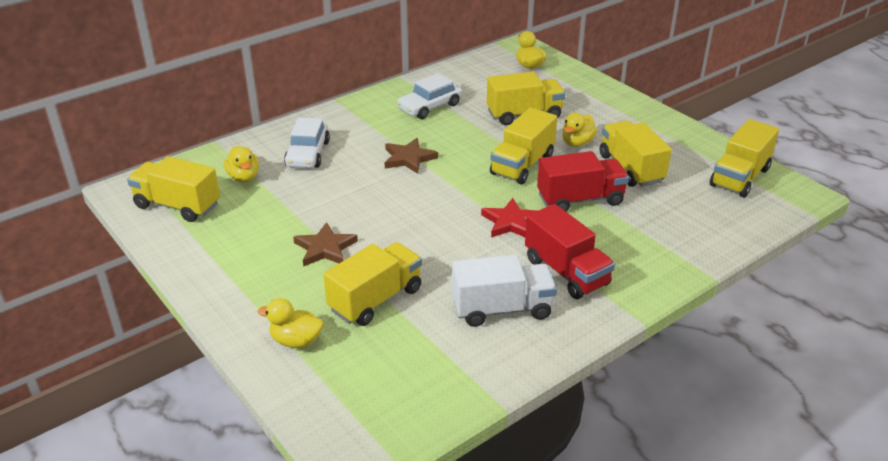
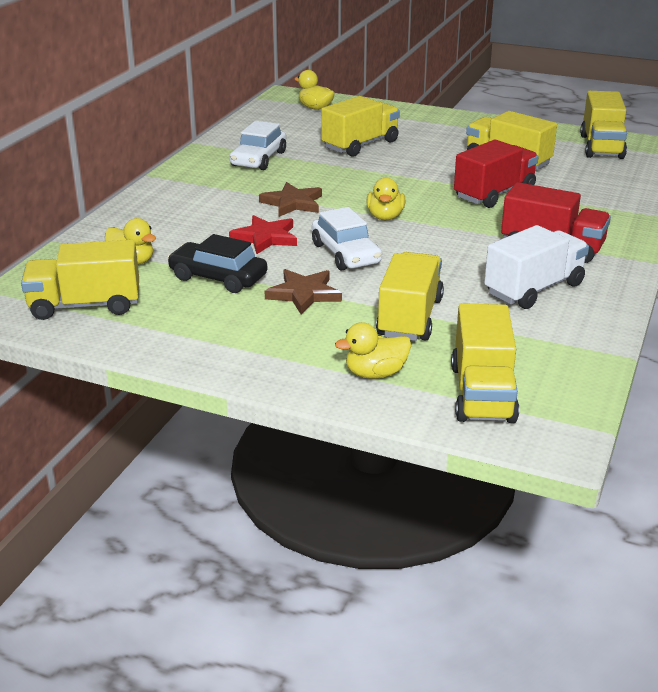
camera: 30 degrees left, 5 degrees down
(284, 211) = (218, 277): none -> black car
(308, 154) = (179, 225): white car -> white car (346, 254)
(511, 222) = (456, 225): red star -> red star (265, 238)
(522, 165) = (409, 182): yellow truck -> yellow truck (482, 393)
(577, 143) = (436, 154): yellow duck -> yellow duck (385, 217)

